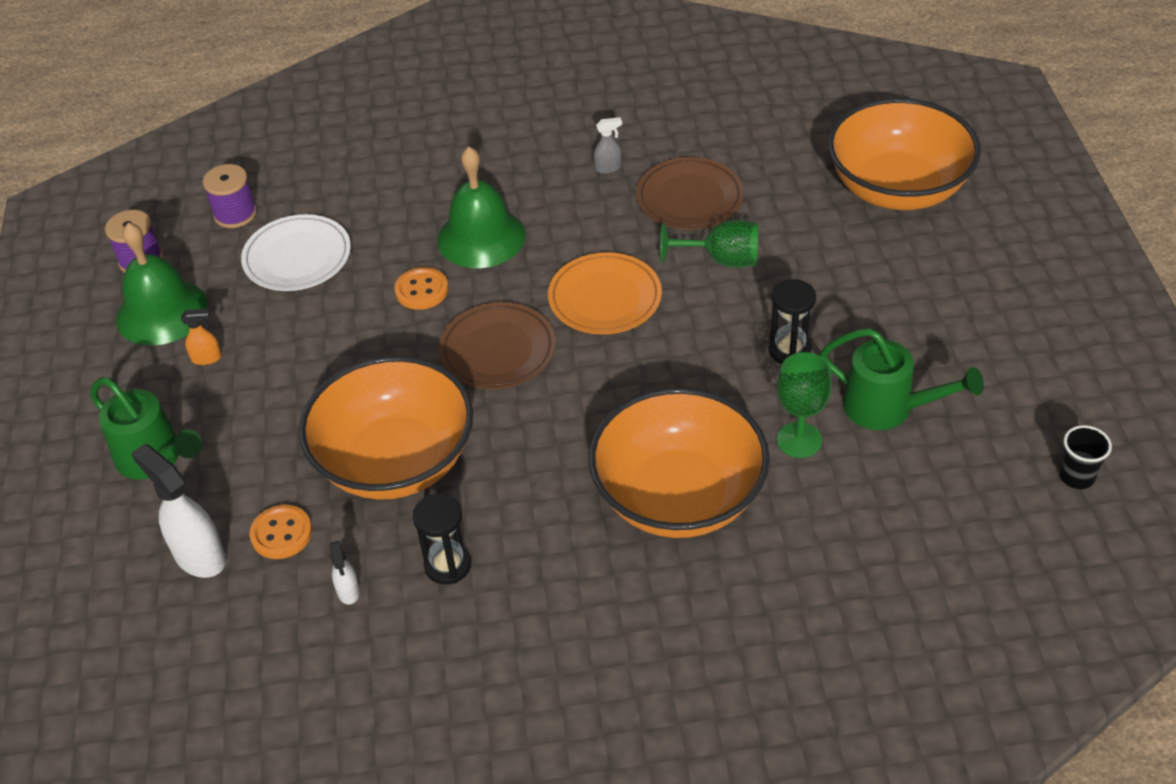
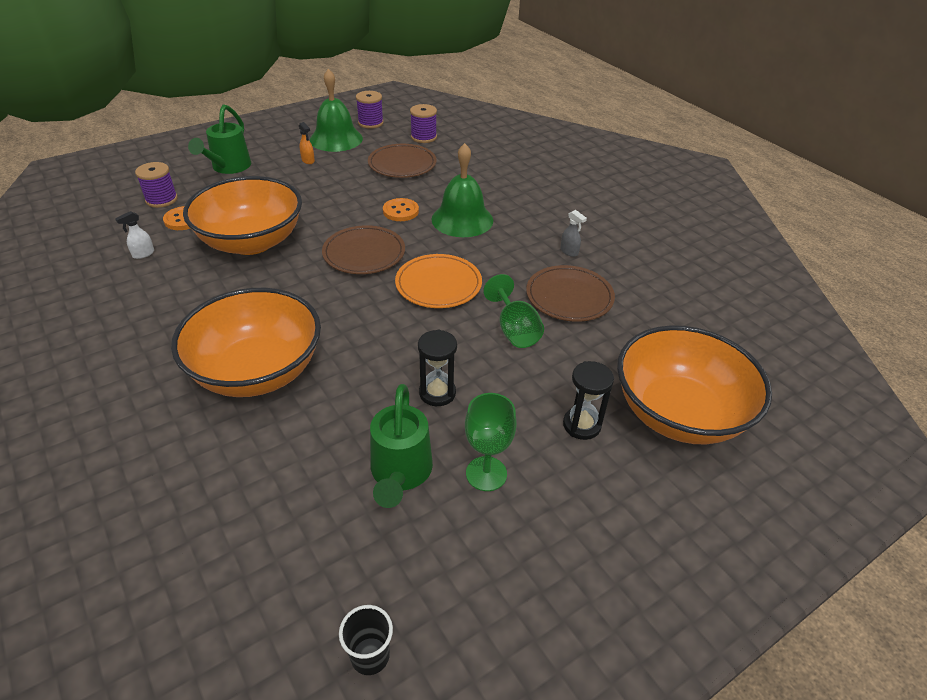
camera: 60 degrees right, 5 degrees down
(199, 556) = (161, 199): white spray bottle -> purple spool
(297, 257) = (402, 164): white plate -> brown plate
(448, 565) = (170, 284): black hourglass -> black hourglass (581, 425)
(799, 440) = (339, 424): green goblet -> green goblet (486, 473)

